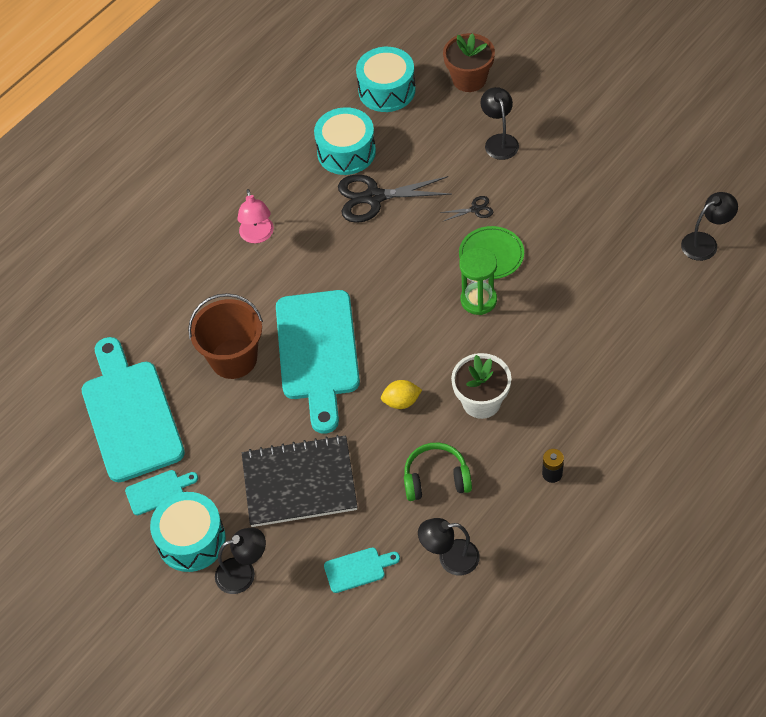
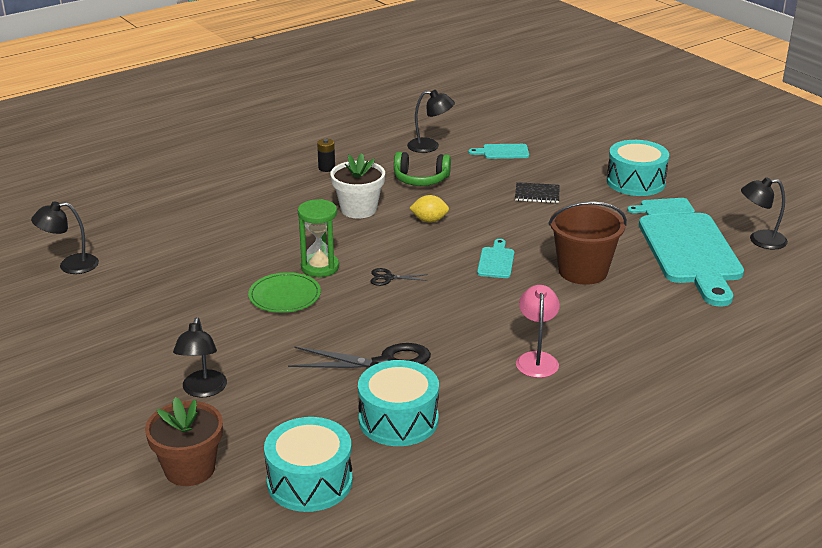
camera: 170 degrees left, 25 degrees down
(243, 573) = (594, 162): black lamp -> black lamp (760, 240)
(299, 483) = (537, 194): black notebook -> black notebook, size x0.46
(317, 352) = (496, 261): turquoise cutting board -> turquoise cutting board, size x0.42
(475, 209) = (276, 334): black scissors -> black scissors (388, 278)

